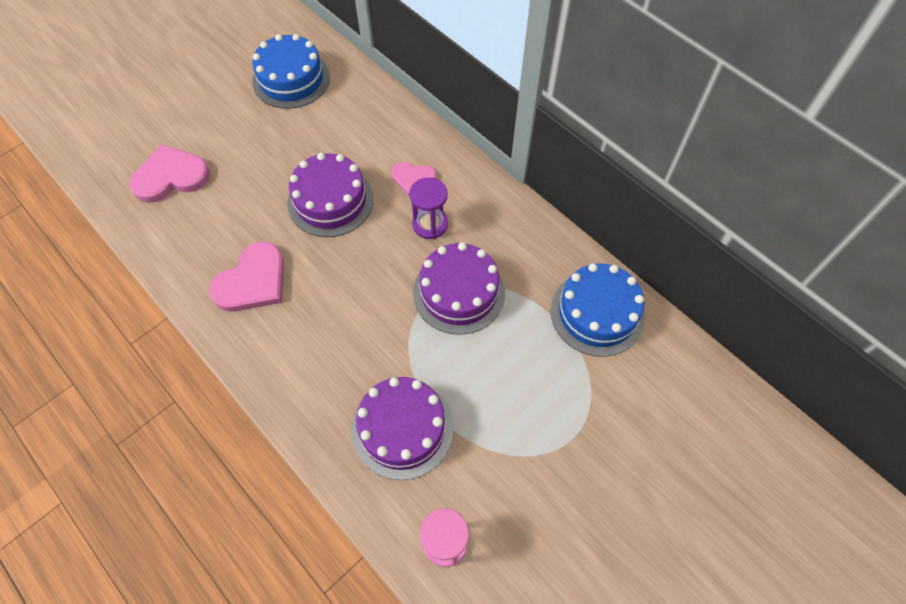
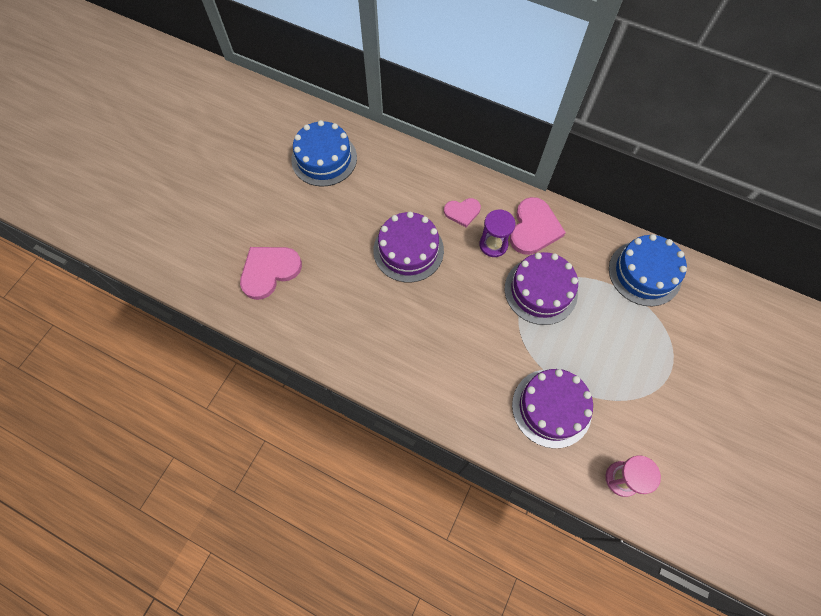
camera: 20 degrees left, 5 degrees up
(253, 281) = (382, 335): pink heart -> pink heart (534, 228)

